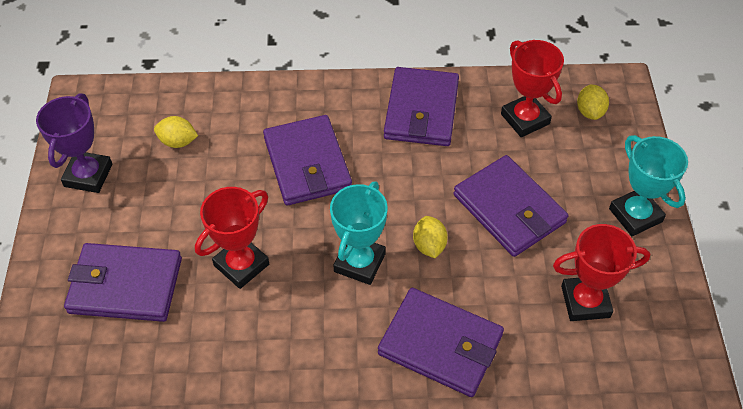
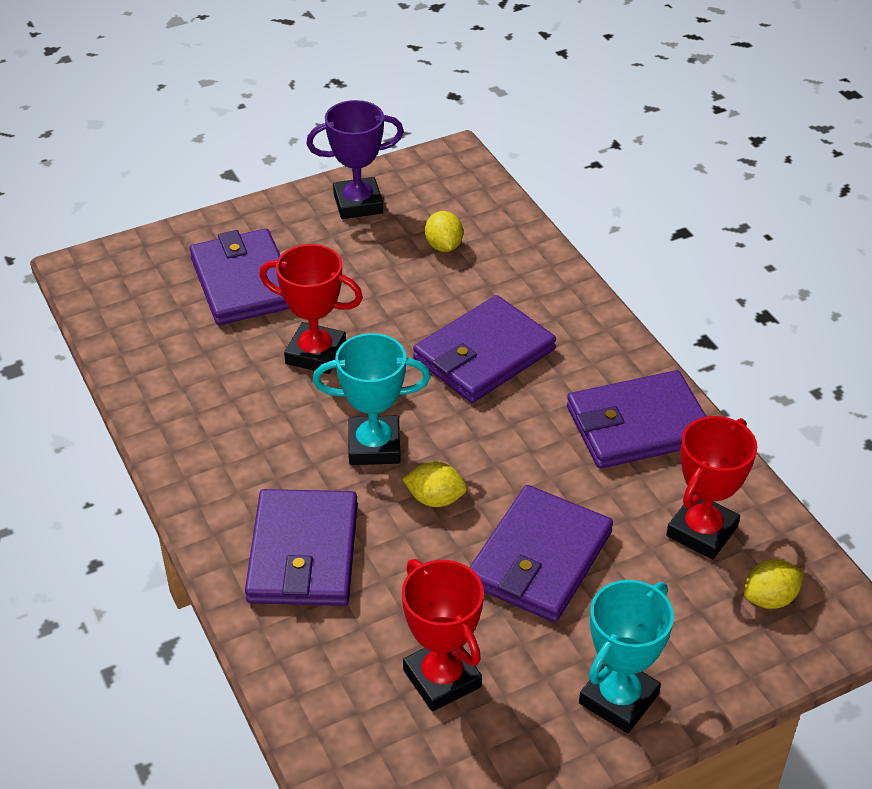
camera: 65 degrees right, 10 degrees down
(429, 245) = (435, 499): yellow lemon -> yellow lemon turned 45 degrees clockwise

